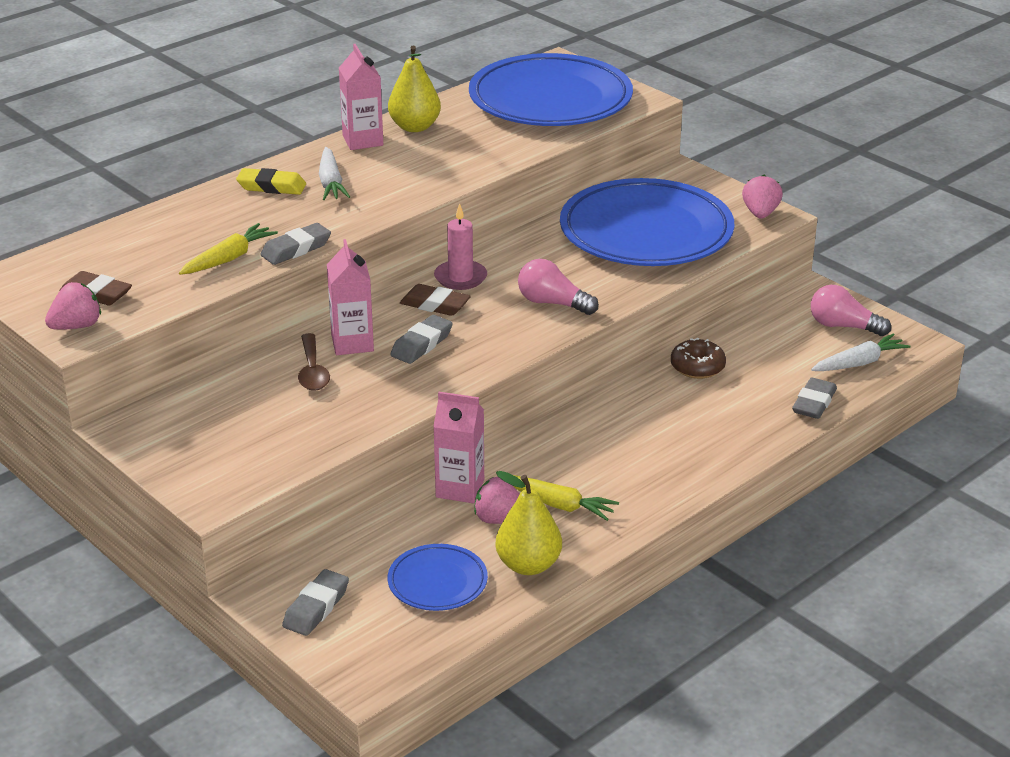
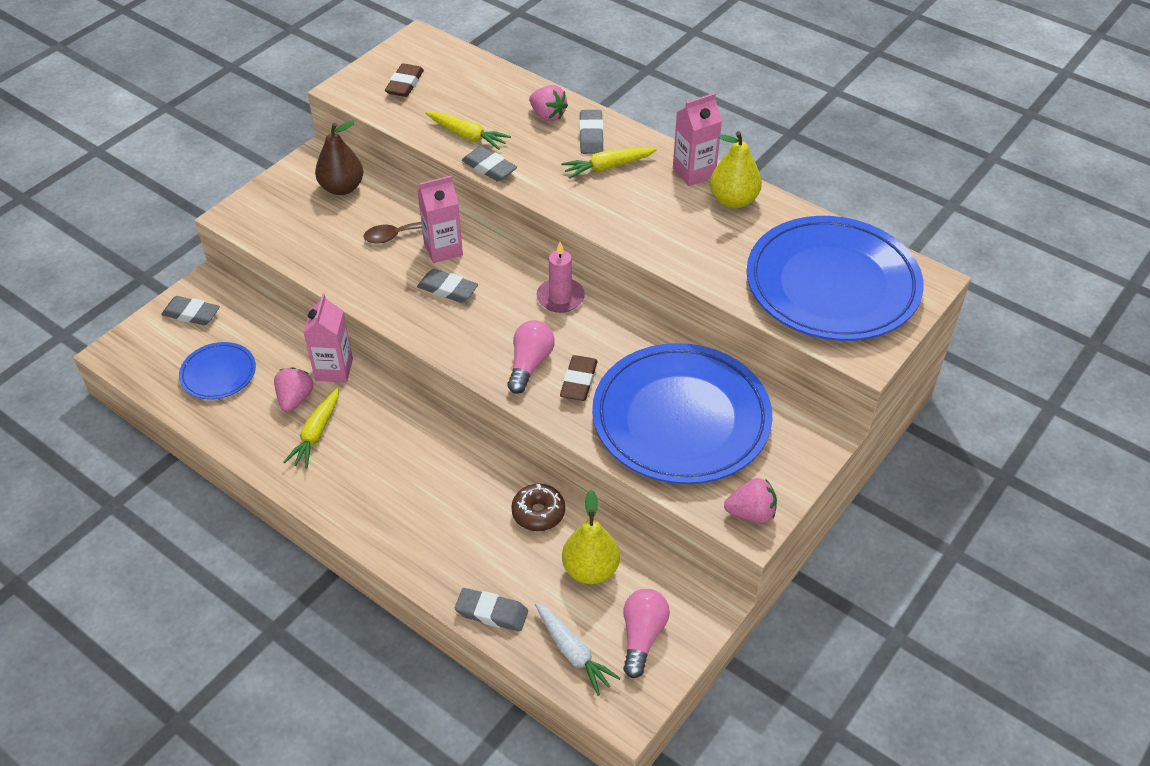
camera: 80 degrees right, 15 degrees up
(76, 326) = (359, 85): pink strawberry -> pink strawberry (548, 115)
(201, 410) = (342, 188): none -> brown pear
(271, 187) = (591, 136): yellow eraser -> grey eraser
(331, 183) = (608, 167): white carrot -> yellow carrot
(435, 305) = (511, 288): brown eraser -> brown eraser (579, 381)
(528, 565) = (238, 424): yellow pear -> yellow pear (590, 569)

